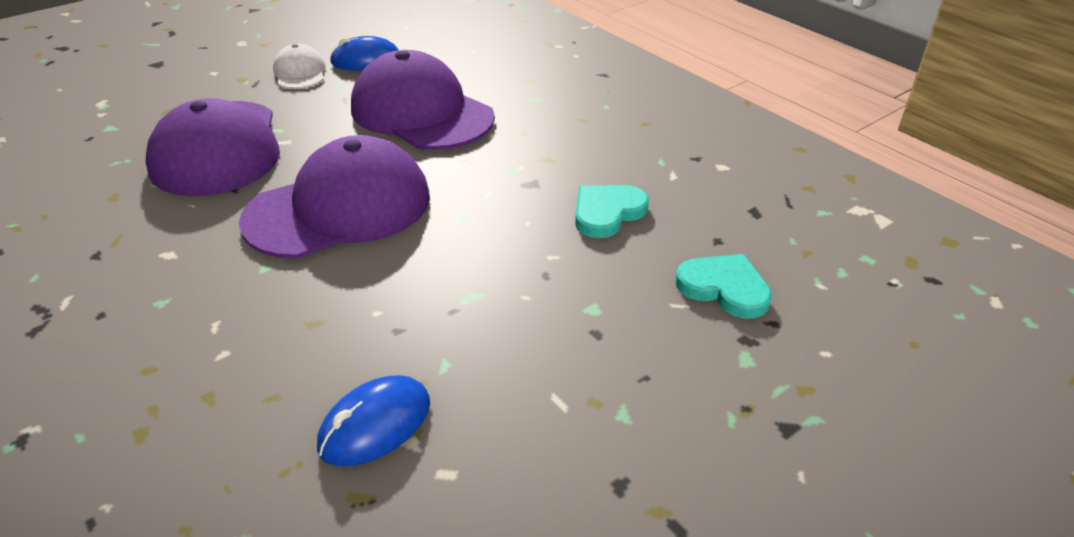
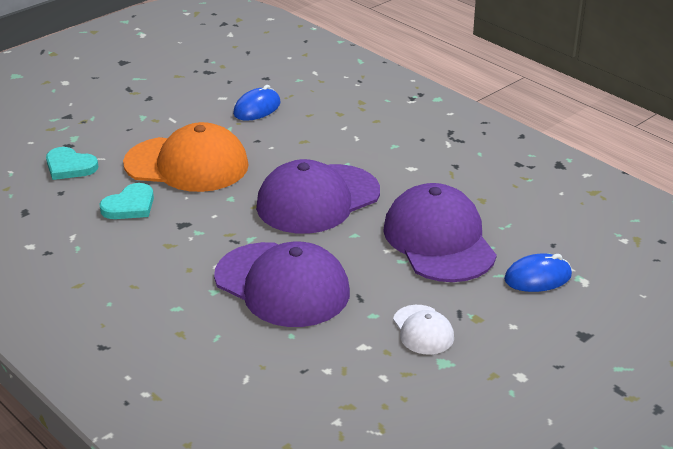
camera: 175 degrees right, 5 degrees down
(366, 60) = (362, 353): blue mouse -> blue mouse (538, 277)
(526, 281) = (187, 164): none -> orange cap

